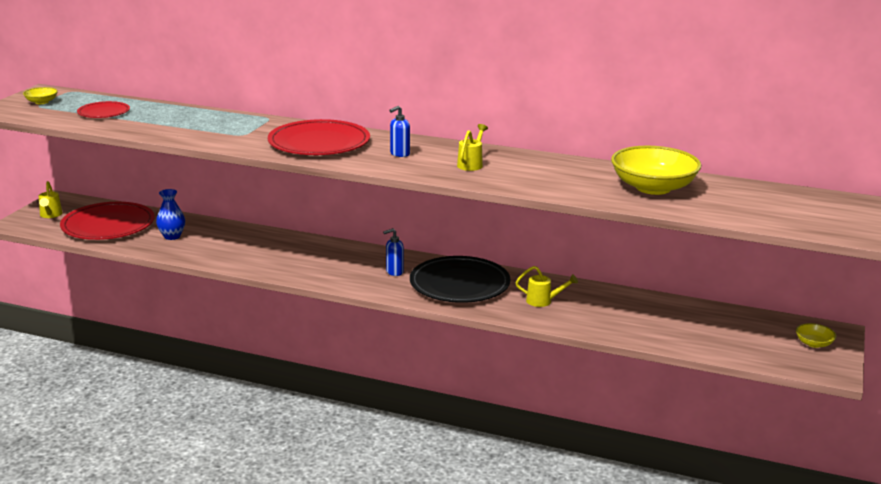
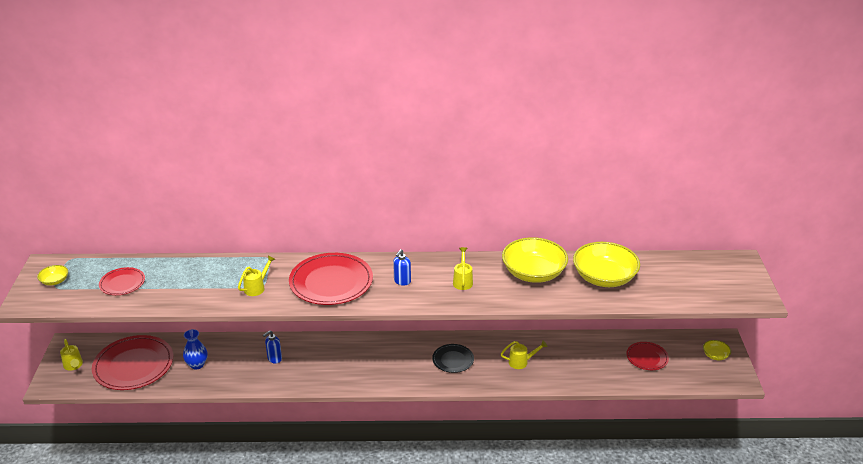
camera: 20 degrees left, 10 degrees up
(236, 135) = (257, 287): none -> yellow watering can
(394, 272) = (398, 359): blue soap dispenser -> blue soap dispenser (274, 359)
(459, 284) = (453, 360): black plate -> black plate, size x0.53
(564, 171) = (533, 273): none -> yellow bowl
(714, 328) = (647, 357): none -> red plate

